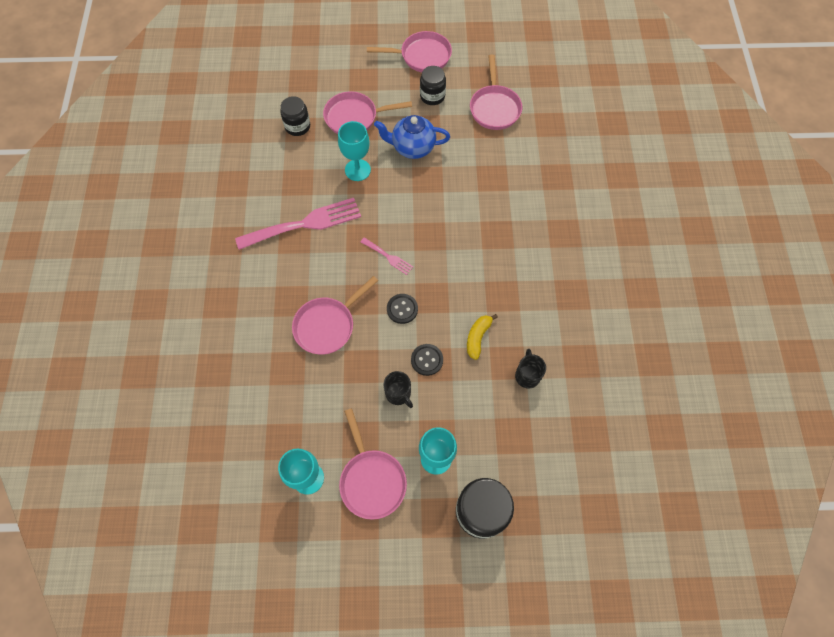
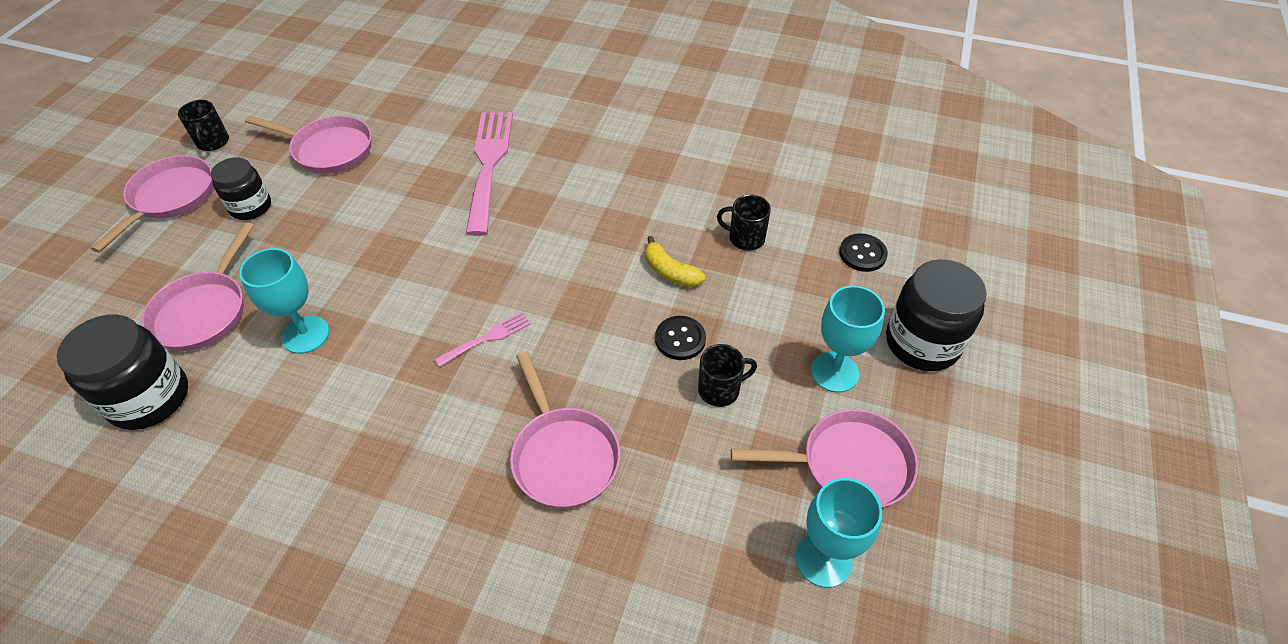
camera: 70 degrees left, 15 degrees down
(297, 126) = (149, 398): black jar -> black jar, size x1.57
(305, 224) = (353, 439): pink fork -> pink fork (489, 164)
(402, 309) = (584, 345): black button -> black button (862, 254)
(412, 147) = (320, 255): blue teapot -> none
(472, 49) = (213, 142): none -> black mug

